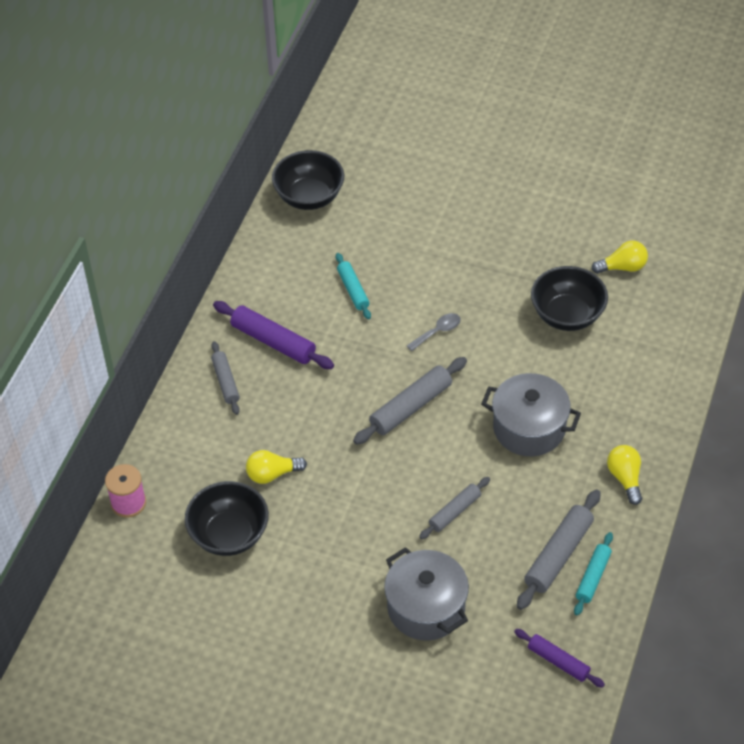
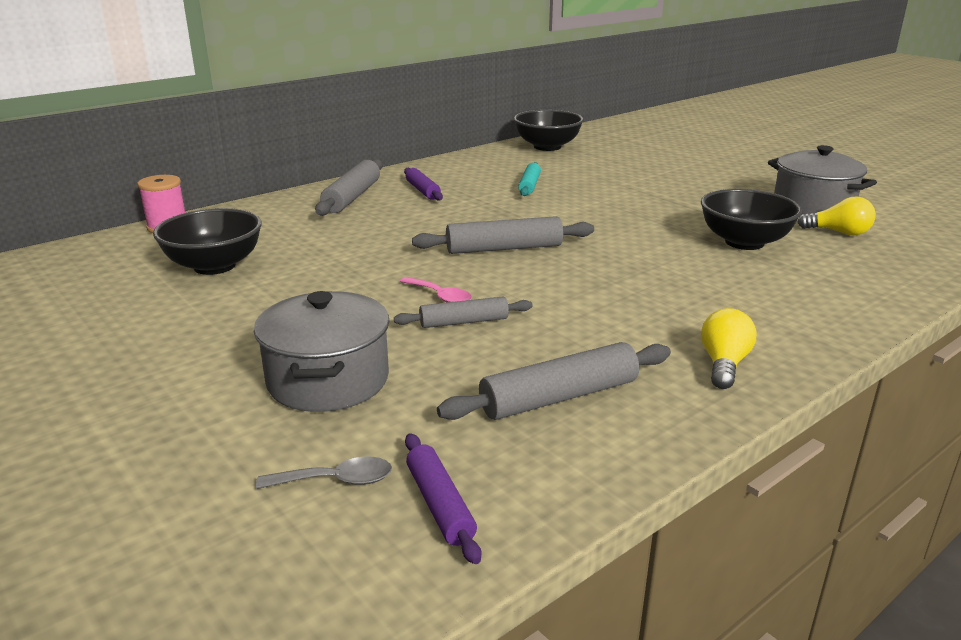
camera: 30 degrees right, 25 degrees down
(225, 382) = (352, 197): grey rolling pin -> grey rolling pin, size x1.58
(272, 474) = (312, 247): yellow light bulb -> none
(273, 342) = (422, 190): purple rolling pin -> purple rolling pin, size x0.63
(417, 491) = (440, 296): none -> pink spoon
(438, 331) = (586, 219): grey spoon -> grey spoon (336, 480)
(529, 428) = (625, 294): grey pot -> grey pot (813, 206)
(592, 577) = (590, 435): turquoise rolling pin -> none

